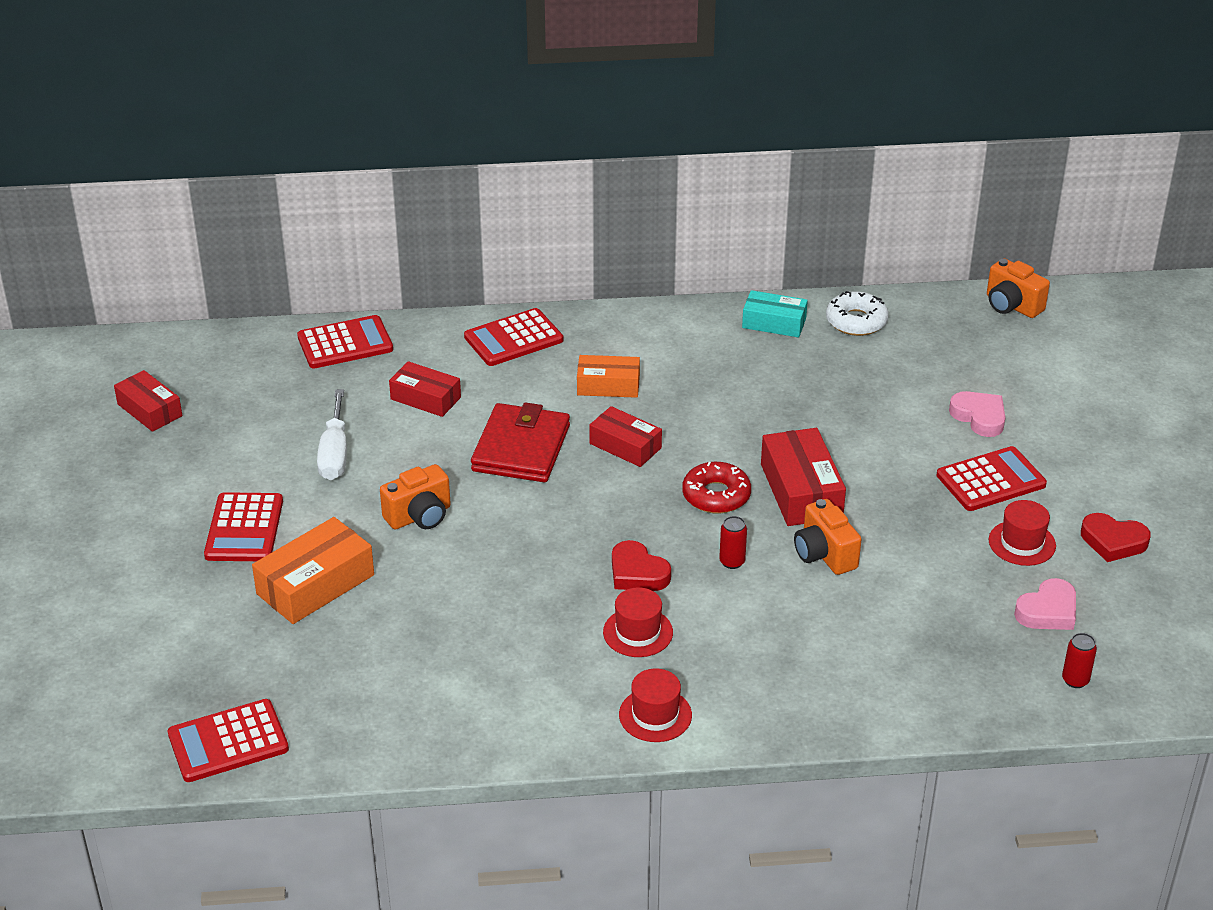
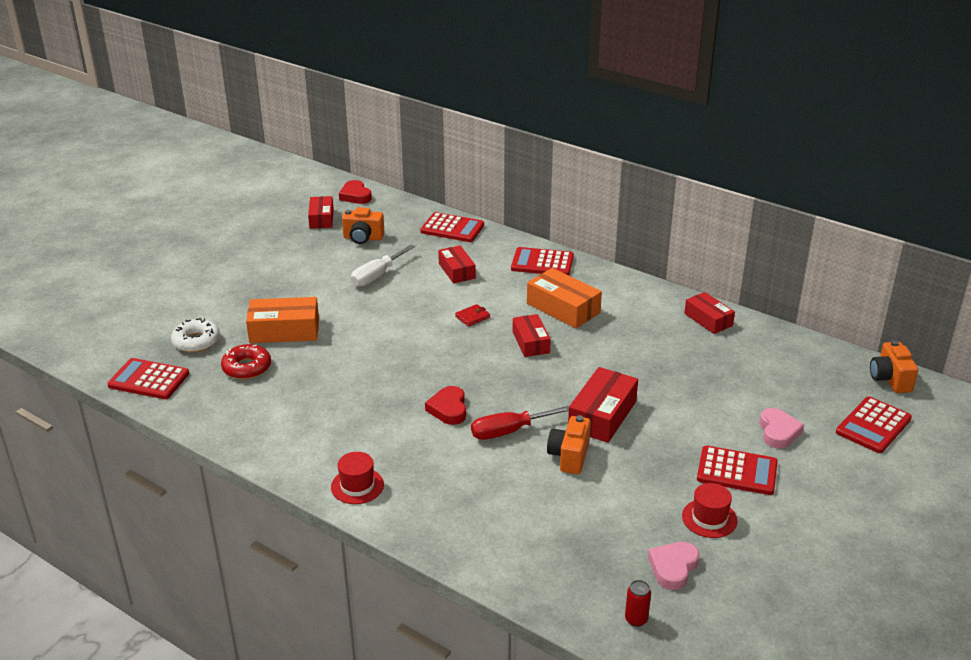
camera: 40 degrees right, 5 degrees down
(244, 528) = (289, 289): red calculator -> red calculator (873, 426)
(419, 516) = (376, 324): orange camera -> orange camera (363, 238)
(521, 448) = (472, 317): red wallet -> red wallet, size x0.43
(608, 385) = (563, 308): orange box -> orange box, size x1.51
(638, 632) = (407, 439): red hat -> none
(716, 495) = (547, 392): red donut -> red donut (247, 367)
(732, 562) = (509, 431): red can -> red screwdriver
(774, 323) = (708, 319): turquoise box -> red box
(856, 321) = (764, 341): white donut -> white donut (196, 341)
(1048, 611) = (673, 568): pink heart -> pink heart turned 120 degrees clockwise
(1113, 541) = (778, 552): red heart -> red heart (355, 196)

